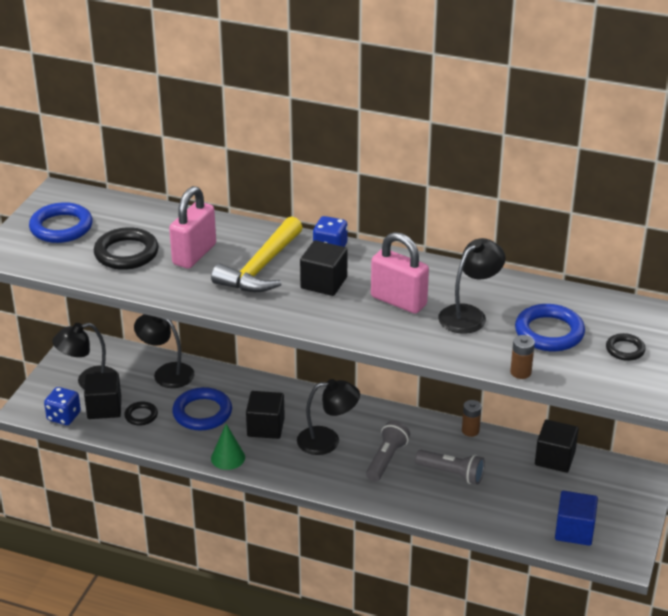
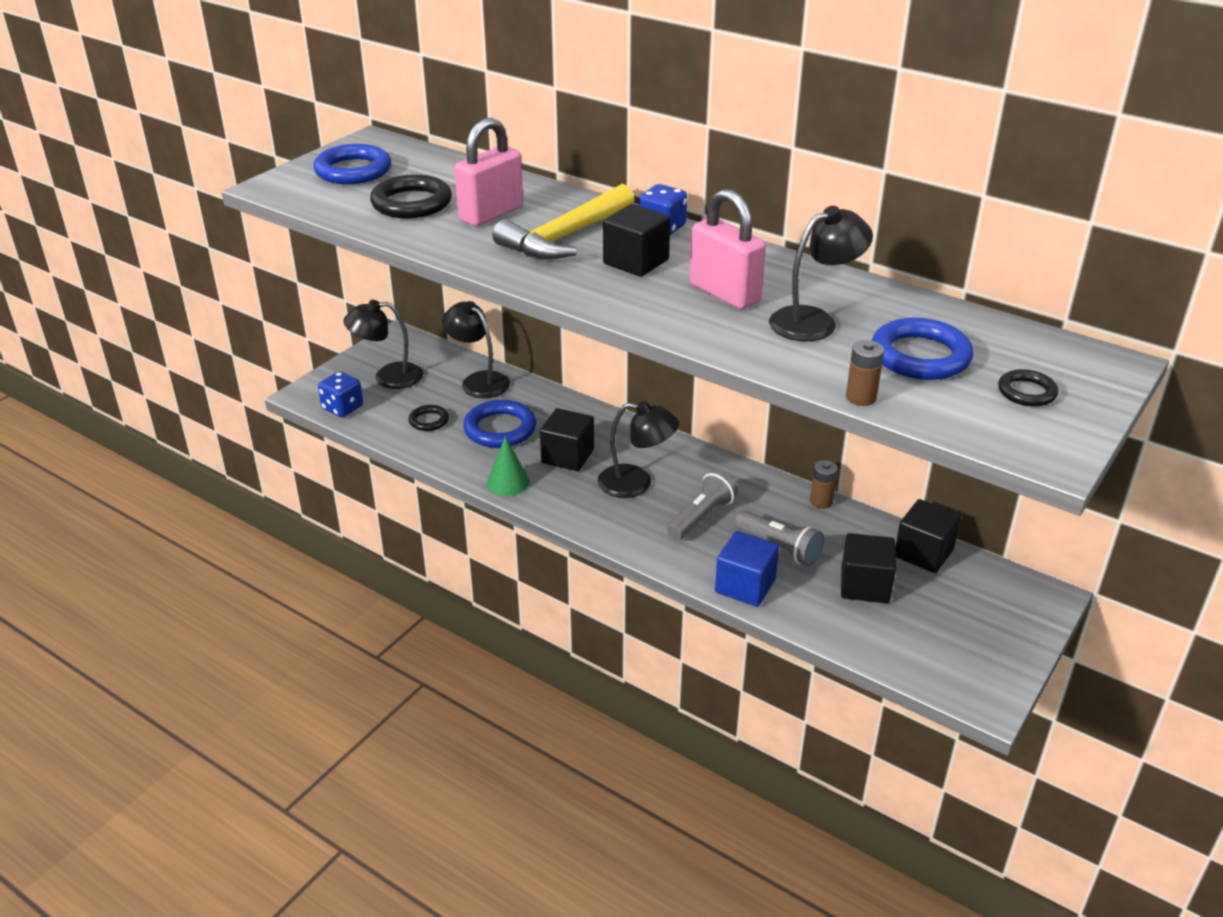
camera: 15 degrees right, 0 degrees up
(104, 408) = (391, 406): black cube -> black cube (865, 585)
(574, 531) = (924, 648): blue cube -> blue cube (745, 586)

